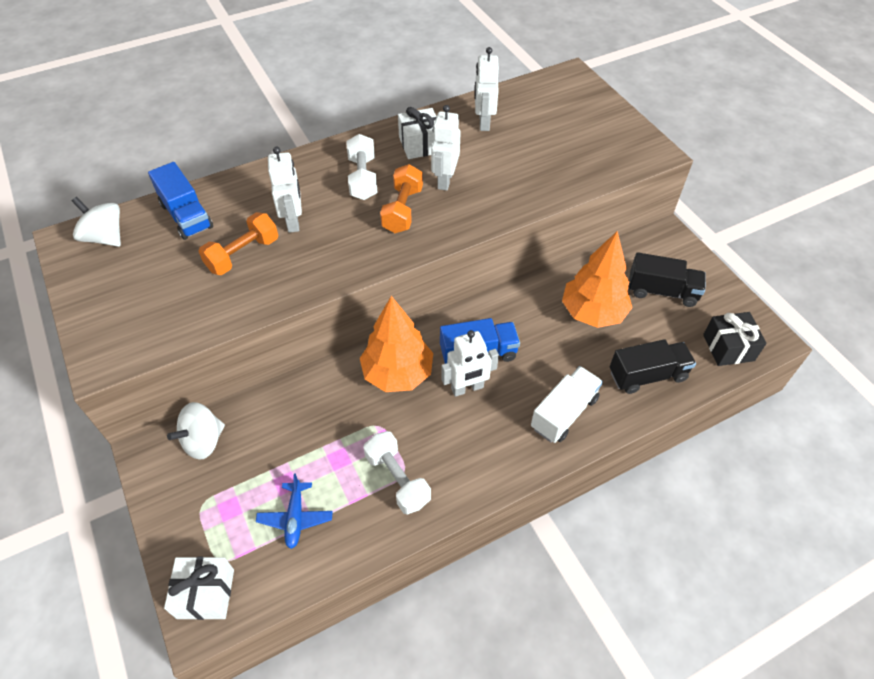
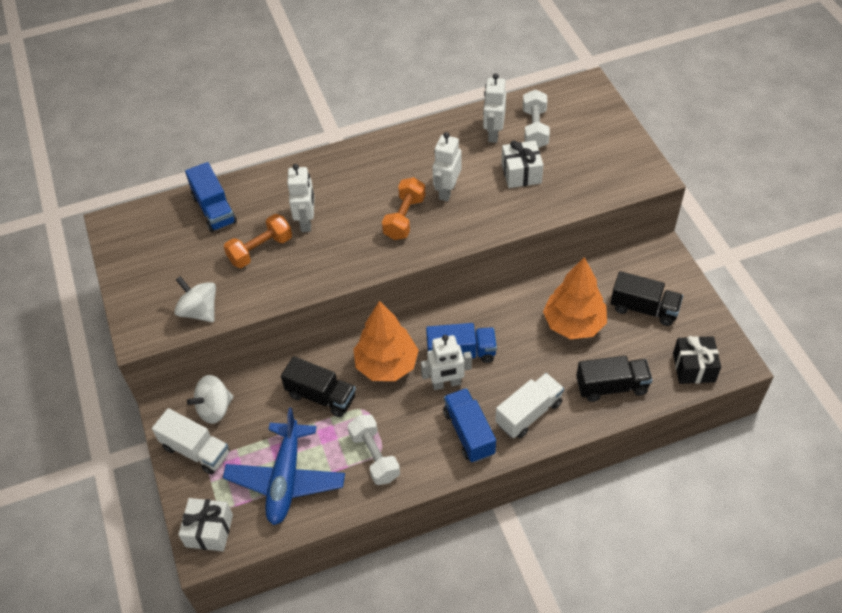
camera: 10 degrees right, 0 degrees up
(105, 237) = (144, 225): white spinning top -> white spinning top (199, 311)
(183, 493) = (196, 450): none -> white truck
(295, 518) = (286, 479): blue plane -> blue plane, size x1.92
(327, 415) = (321, 396): none -> black truck
(363, 178) = (373, 184): white dumbbell -> white dumbbell (535, 128)
(420, 145) = (430, 153): white gift -> white gift (521, 173)
(501, 441) = (469, 433): none -> blue truck

